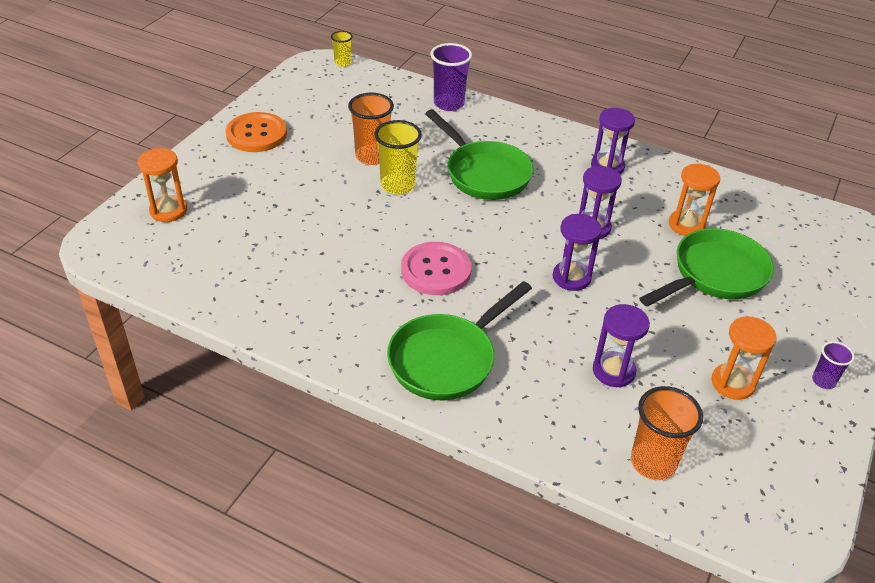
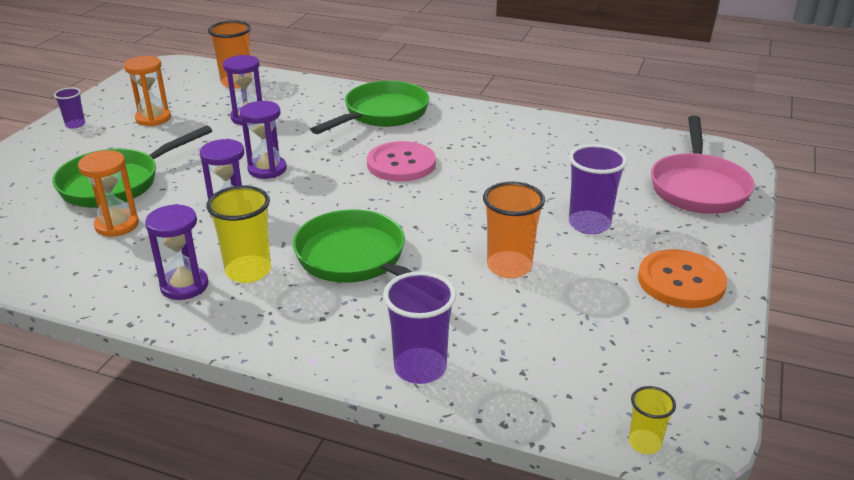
camera: 175 degrees right, 10 degrees down
(168, 211) = (698, 187): orange hourglass -> pink pan
(291, 184) = (589, 224): none -> purple cup
(397, 185) = (463, 235): yellow cup -> yellow cup (248, 271)

